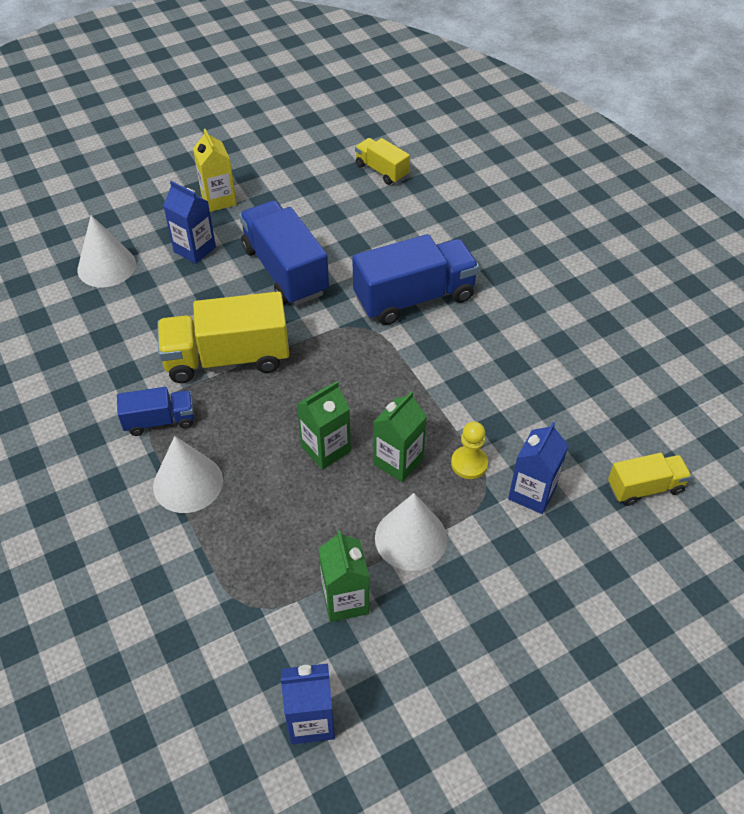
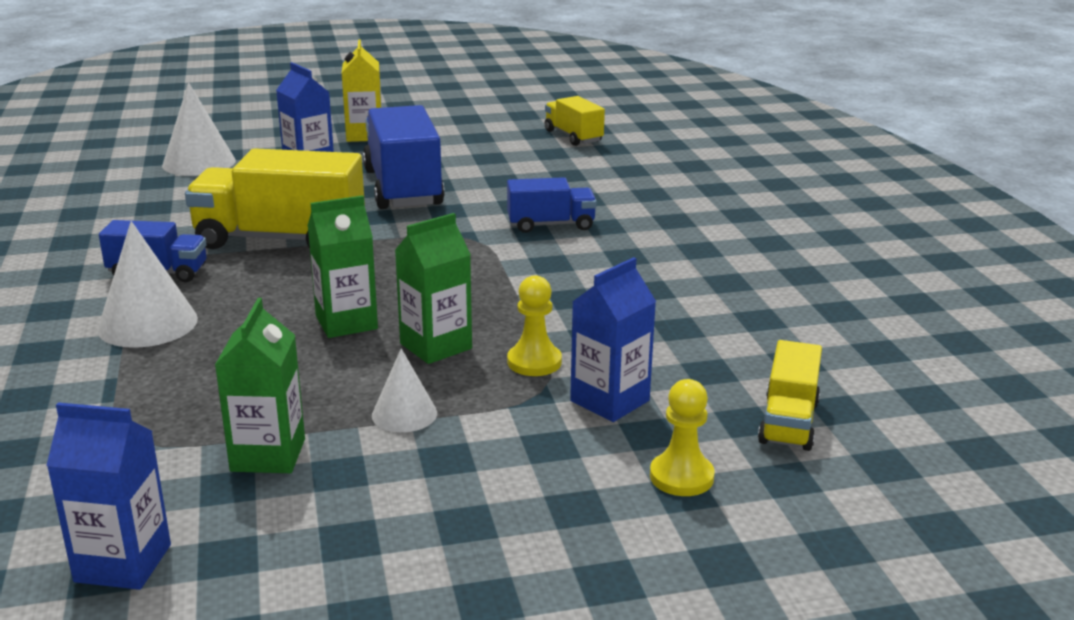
camera: 15 degrees right, 25 degrees down
(411, 538) = (404, 414): white cone -> white cone, size x0.59
(414, 298) = (551, 225): blue truck -> blue truck, size x0.54
(601, 556) = (681, 477): none -> yellow pawn
(645, 488) = (788, 422): yellow truck -> yellow truck turned 105 degrees clockwise

